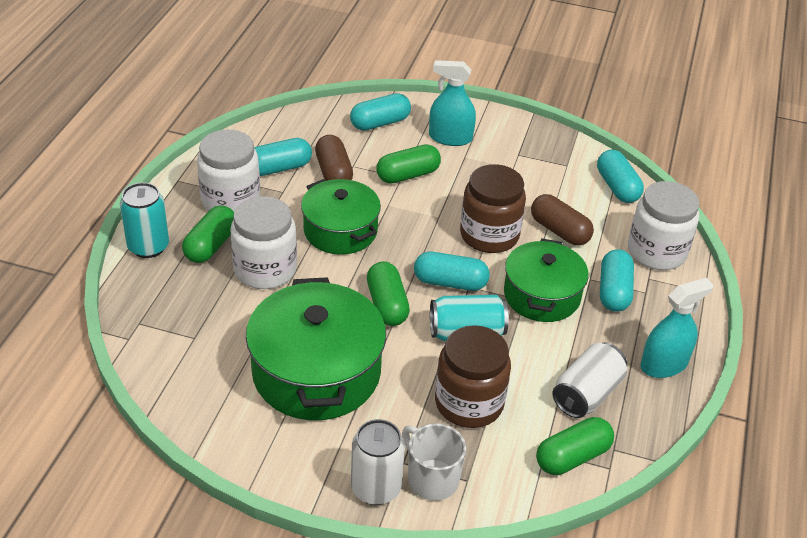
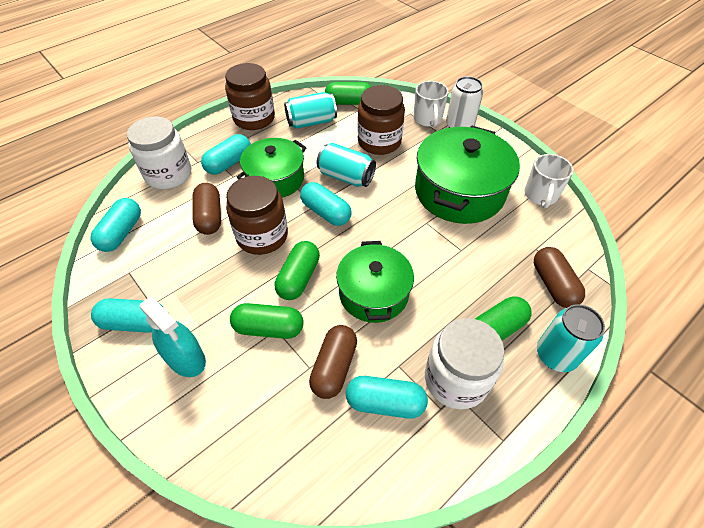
camera: 145 degrees left, 10 degrees up
(165, 306) = (553, 285): none -> brown capsule
(208, 412) = (540, 196): none -> white mug
(265, 270) = (457, 283): white jar -> none
(380, 123) = (232, 422): turquoise capsule -> turquoise capsule (135, 323)
(387, 305) = (382, 215): green capsule -> green capsule (298, 278)
(587, 394) = (311, 122): white can -> turquoise can
(664, 364) = (254, 118): turquoise spray bottle -> brown jar

